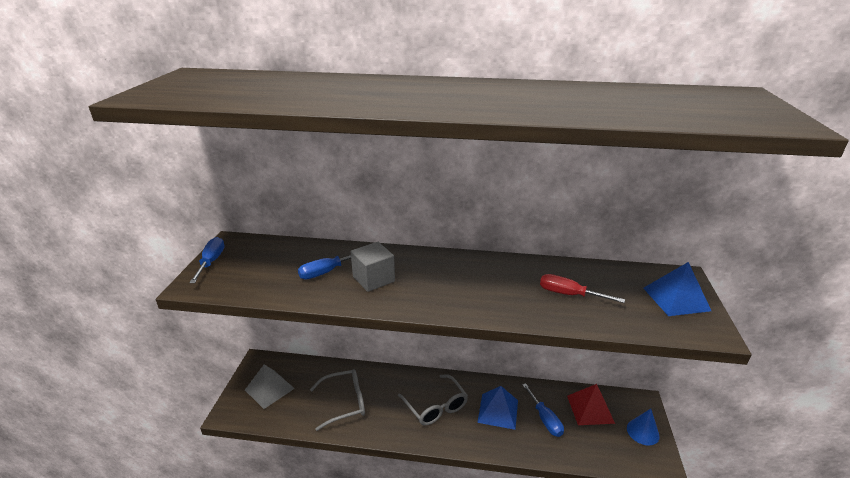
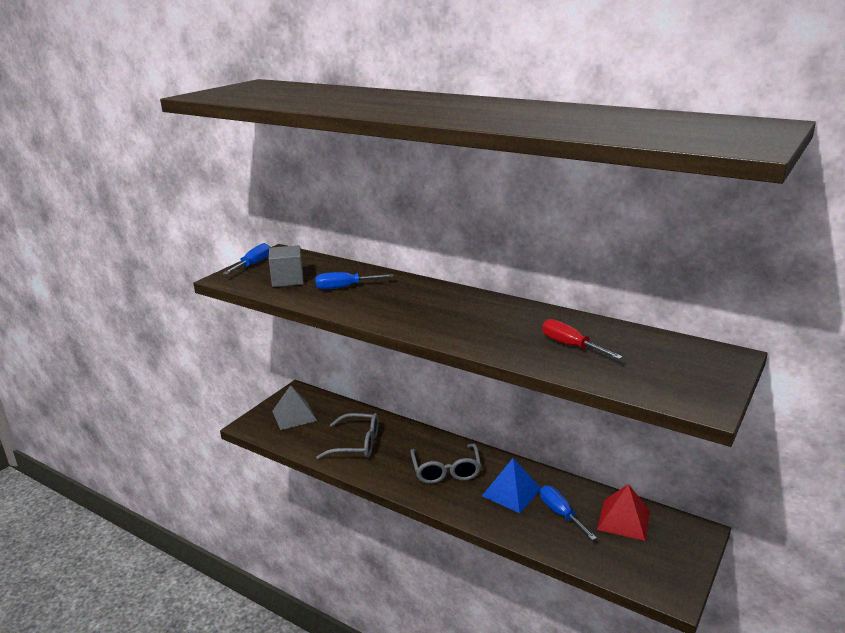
camera: 25 degrees right, 5 degrees down
(373, 279) = (382, 299): grey cube -> grey cube (287, 280)
(545, 419) = (560, 513): blue screwdriver -> blue screwdriver turned 150 degrees clockwise
(642, 432) = (675, 558): blue cone -> none
(676, 299) = (695, 372): blue pyramid -> none

